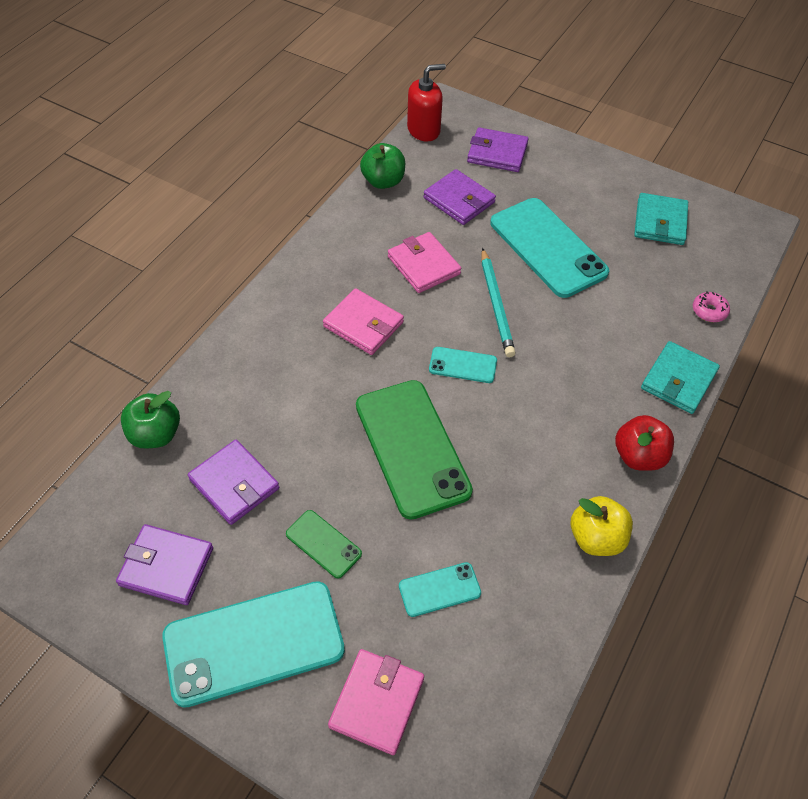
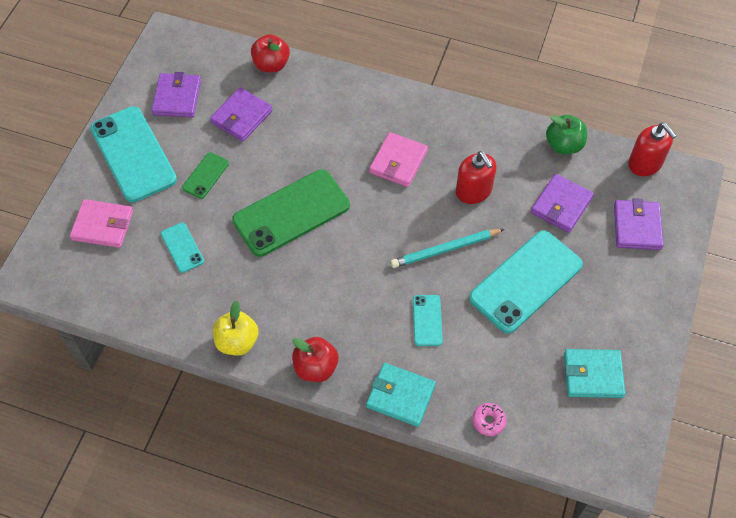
camera: 80 degrees right, 5 degrees up
(155, 434) = (271, 65): green apple -> red apple
(423, 265) = (473, 191): pink wallet -> red soap dispenser
(463, 365) = (375, 234): turquoise phone -> turquoise phone (427, 320)

